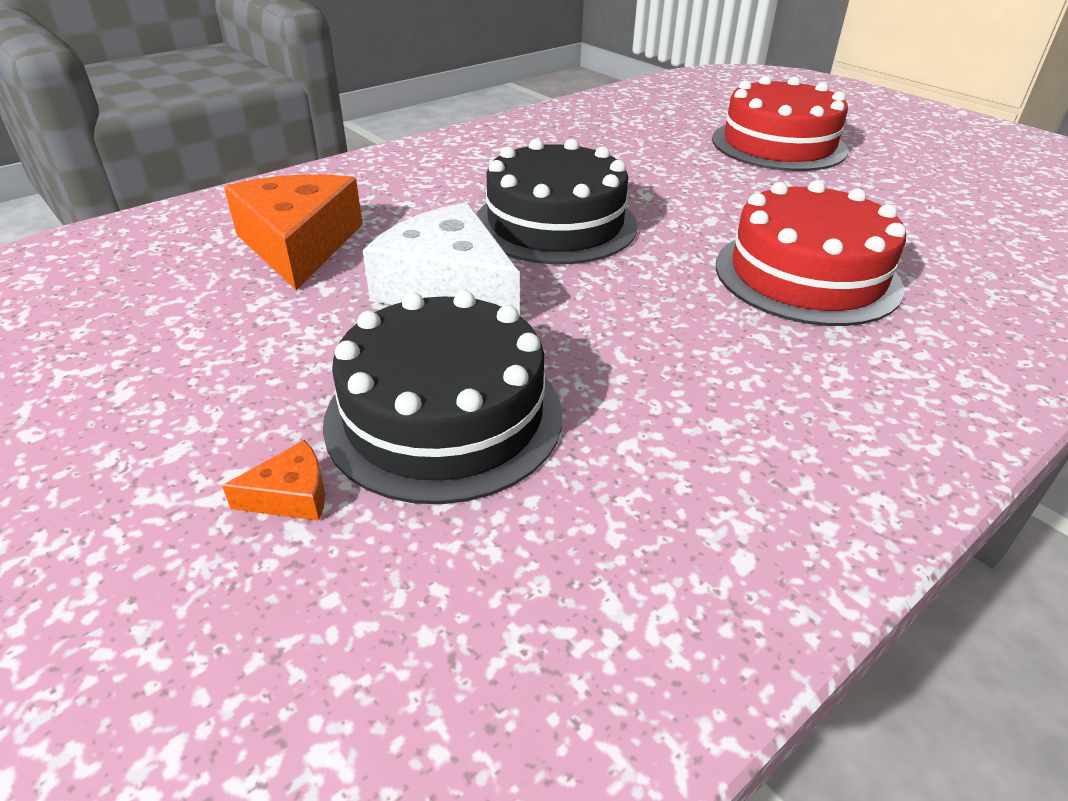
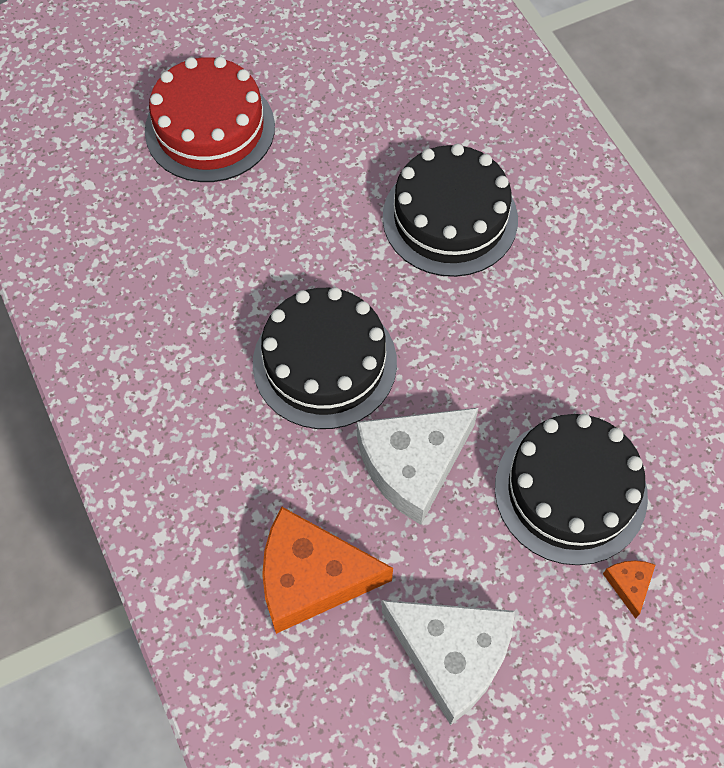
camera: 75 degrees left, 25 degrees up
(195, 341) = (452, 655): none -> white cheese
(807, 275) = (450, 218): red cake -> black cake

